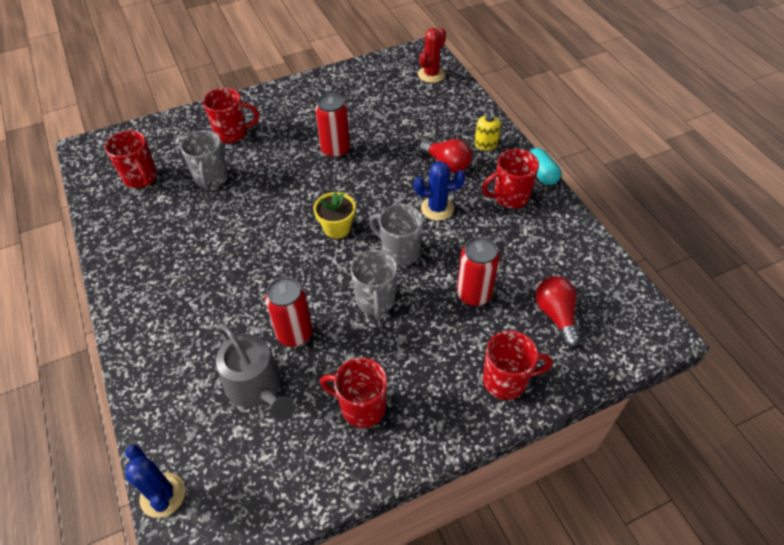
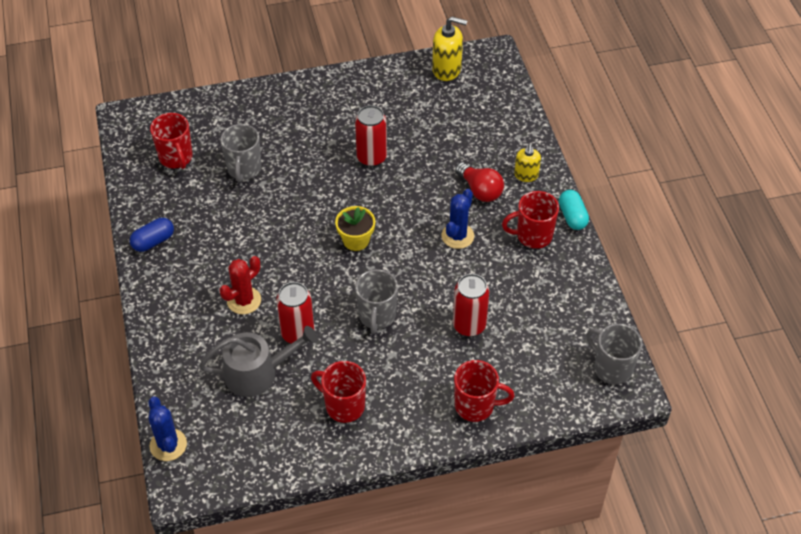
camera: 10 degrees right, 0 degrees up
(124, 262) = (153, 241): none -> blue capsule
(232, 133) = (271, 122): red mug -> none
(257, 386) = (257, 373): grey watering can -> grey watering can turned 75 degrees counterclockwise
(387, 68) = (447, 69): none -> yellow soap dispenser
(399, 252) = (410, 273): grey mug -> grey mug (611, 368)
(431, 74) = (492, 84): red cactus -> red cactus (244, 300)
(437, 208) = (457, 236): blue cactus -> blue cactus turned 75 degrees counterclockwise
(556, 315) = (539, 357): red light bulb -> none

